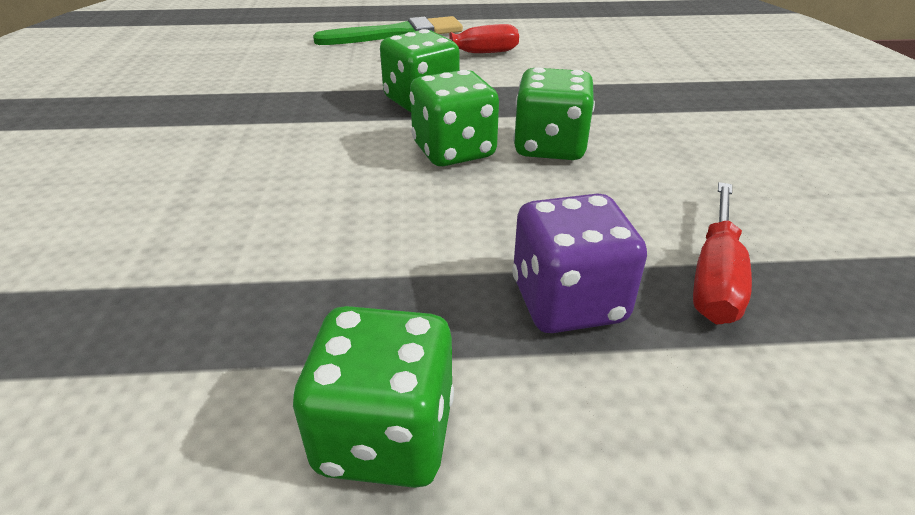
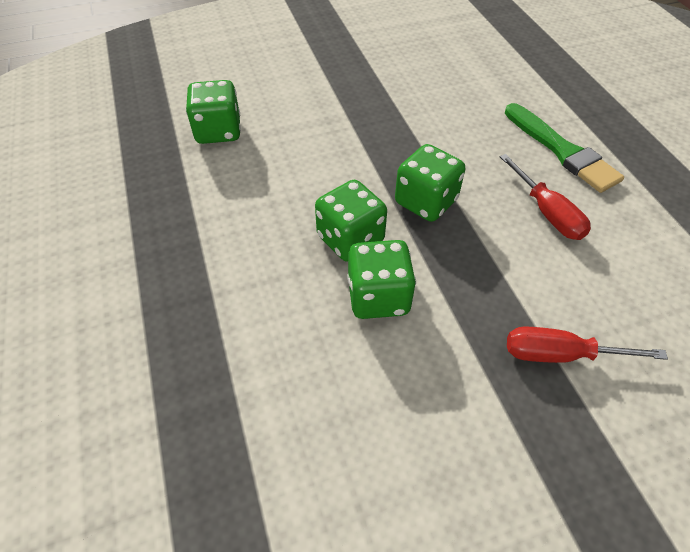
camera: 75 degrees right, 15 degrees up
(385, 435) = (88, 269): green dice -> green dice (218, 131)
(568, 302) = (186, 329): purple dice -> none
(715, 276) = (223, 414): red screwdriver -> red screwdriver (561, 354)

